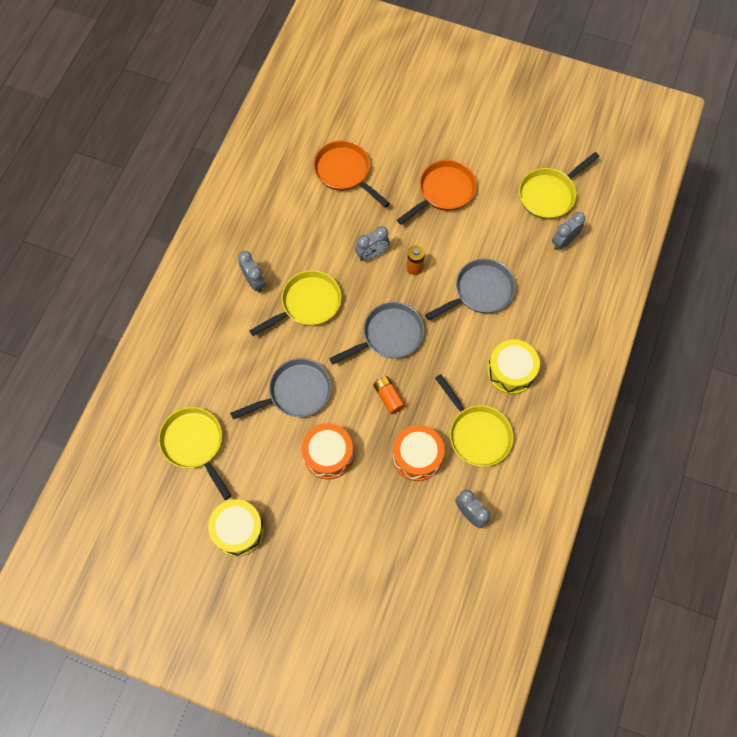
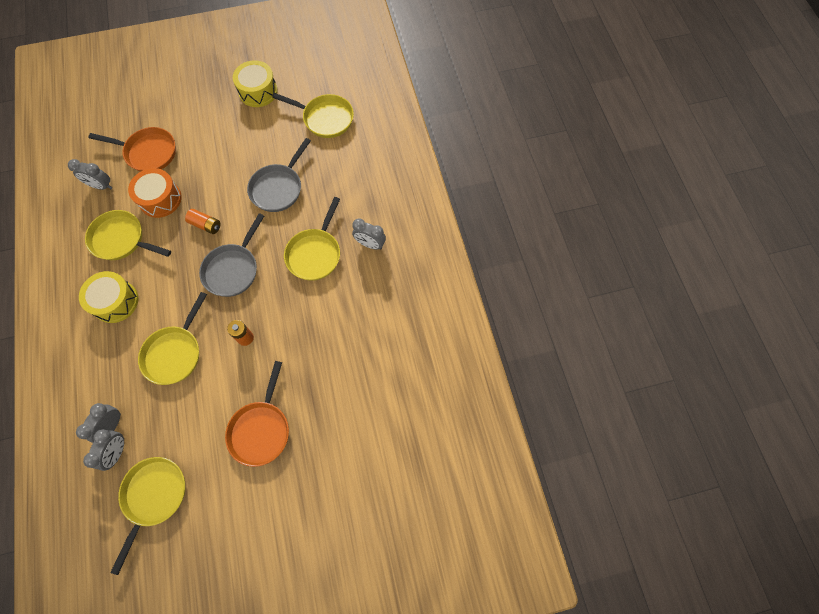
camera: 145 degrees right, 0 degrees up
(328, 455) = (227, 164): orange drum -> none
(345, 172) = (366, 388): orange pan -> orange pan (148, 152)
(372, 254) = (289, 326): grey clock -> grey clock (111, 426)
(480, 291) = (175, 353): grey pan -> yellow pan

